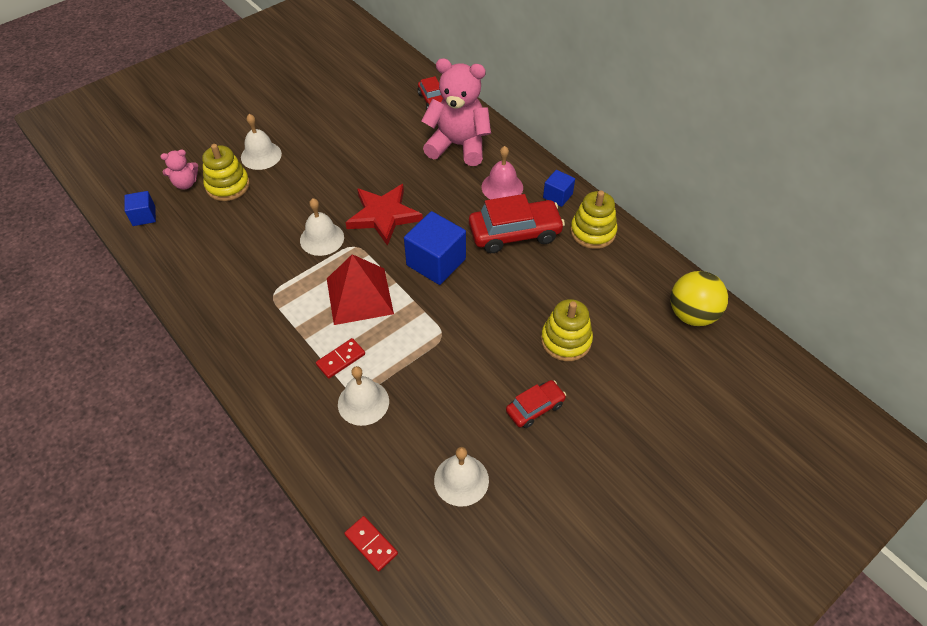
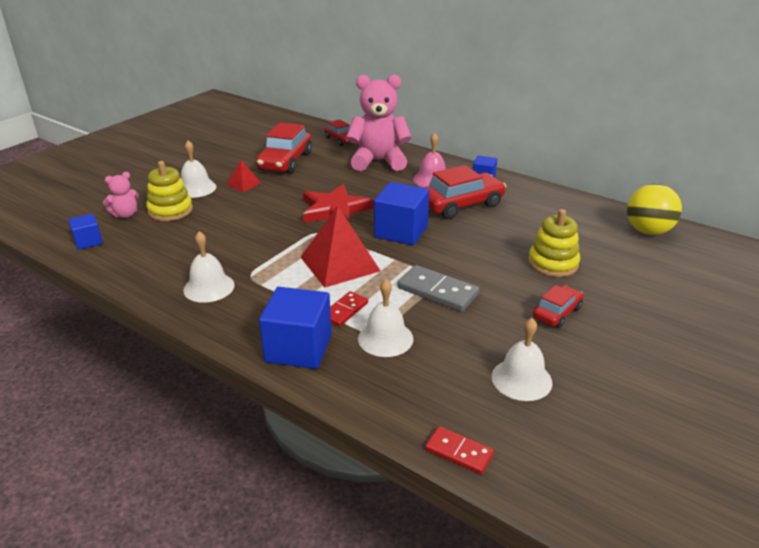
camera: 15 degrees left, 20 degrees down
(284, 396) = (298, 348): none -> blue cube
(309, 157) = (244, 184): none -> red pyramid
(322, 238) = (282, 232): white bell -> white bell (209, 287)
(362, 128) = (285, 161): none -> red car
(435, 353) = (437, 291): none -> grey domino
(593, 232) = (528, 195): yellow stacking toy -> none

